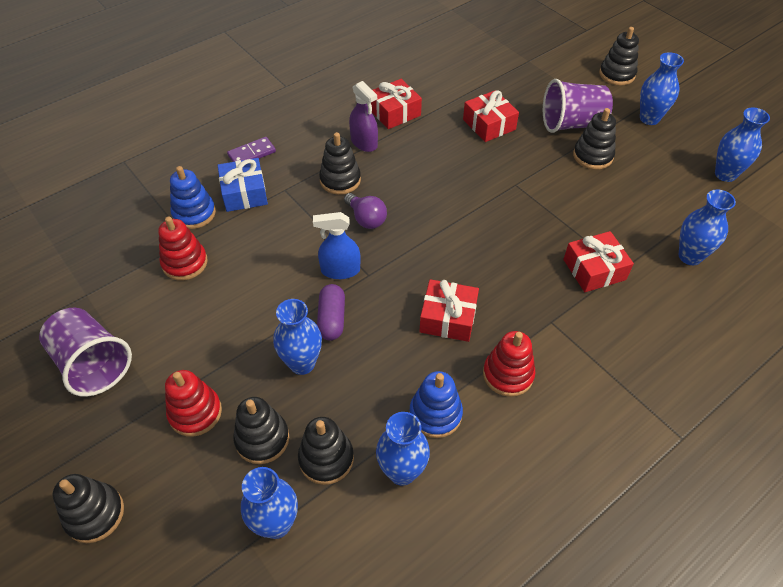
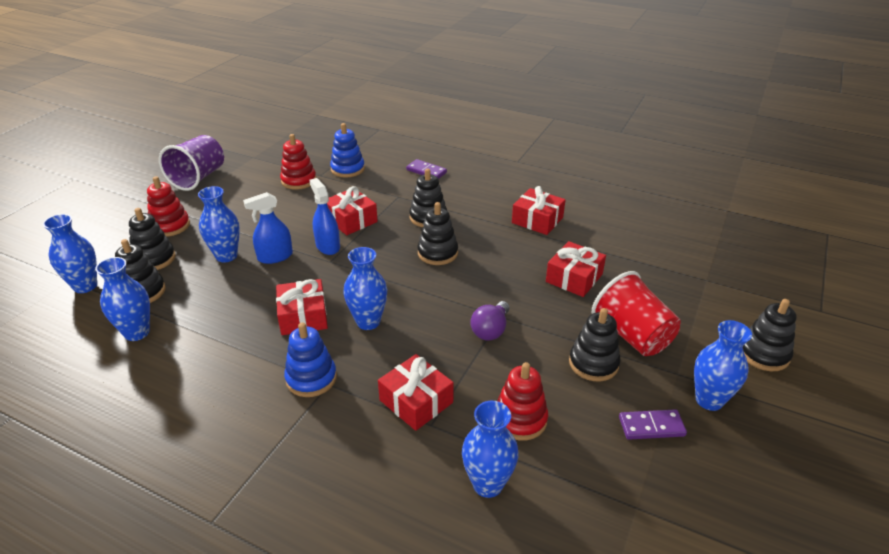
camera: 65 degrees right, 15 degrees down
(95, 514) = (87, 216): black stacking toy -> black stacking toy (437, 253)
(244, 193) = (382, 181): blue gift -> none
(304, 239) = (351, 220): none -> red gift
(332, 319) = (275, 257): purple capsule -> blue spray bottle
(364, 143) = (483, 216): purple spray bottle -> none
(366, 219) = (392, 242): purple light bulb -> purple light bulb (490, 330)
(435, 414) = (197, 336): blue stacking toy -> blue stacking toy (311, 378)
(508, 374) = (253, 369): red stacking toy -> red stacking toy (520, 419)
(572, 124) = (632, 336): purple cup -> red cup
(663, 155) = (651, 427): none -> purple domino
(725, 174) = (670, 500): blue vase -> blue vase (368, 322)

